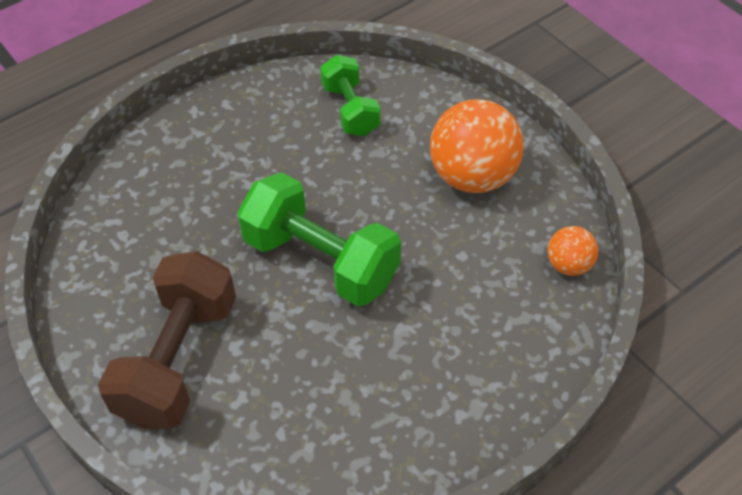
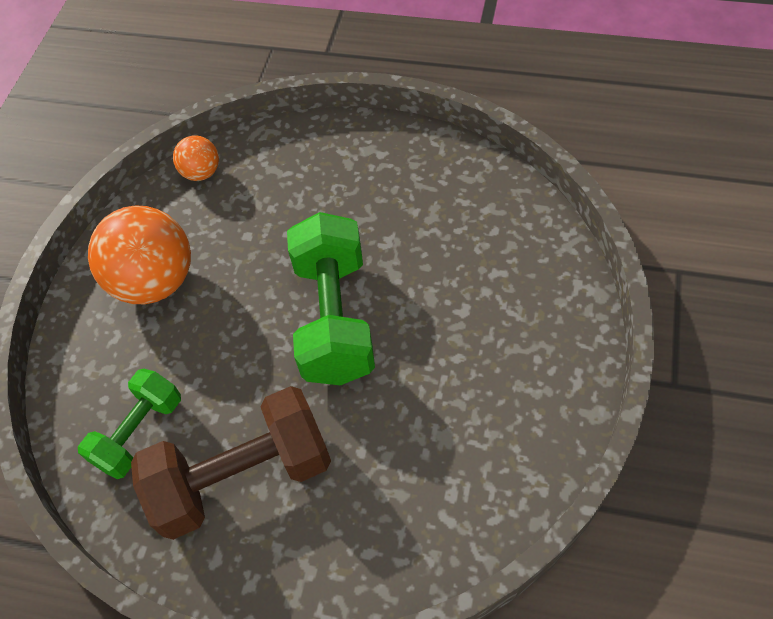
camera: 125 degrees left, 5 degrees up
(178, 359) = (511, 336): brown dumbbell -> brown dumbbell (243, 476)

